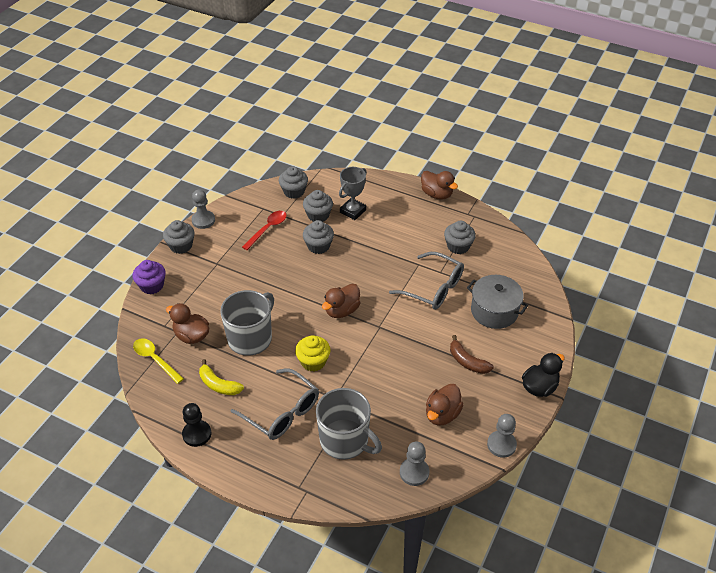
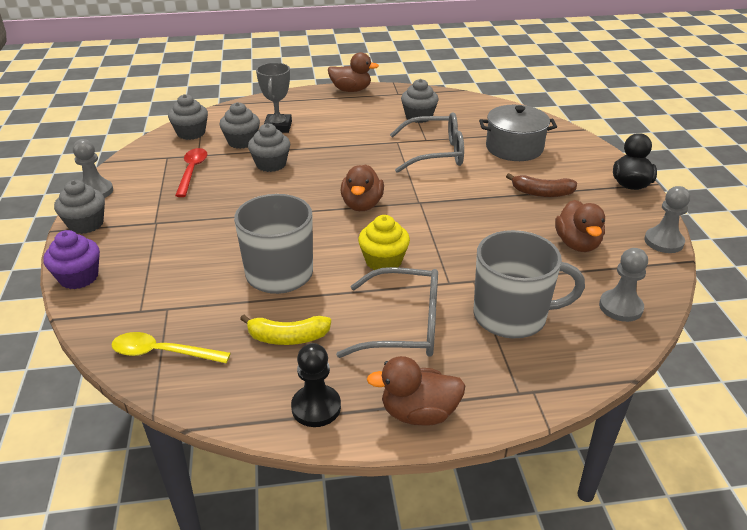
camera: 35 degrees left, 10 degrees down
(191, 336) = (193, 304): brown duck -> brown duck (418, 413)

